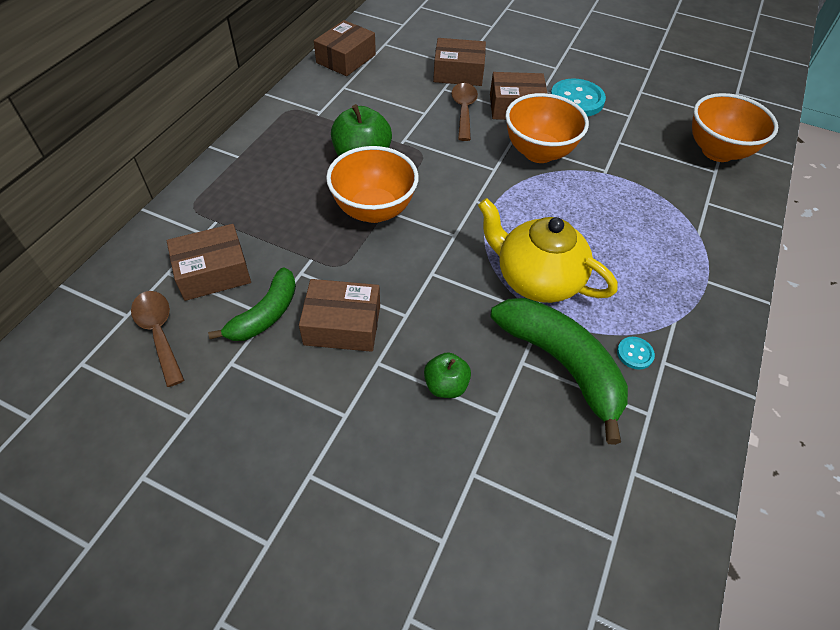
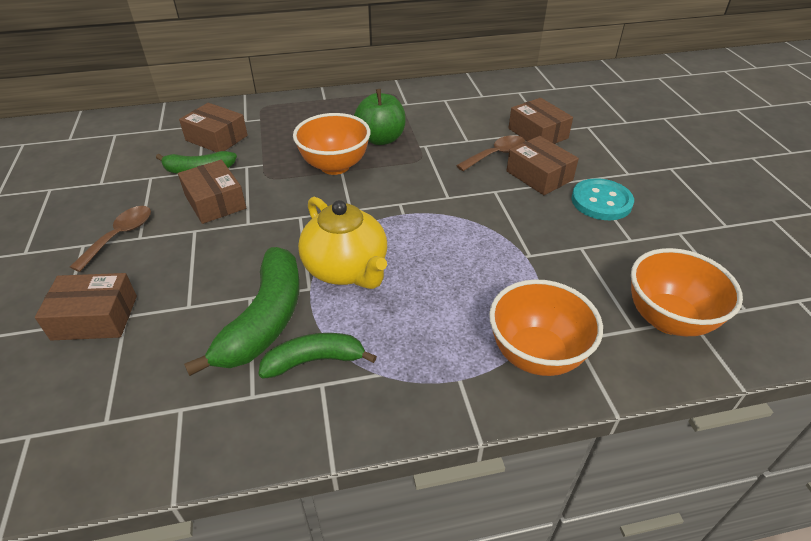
camera: 55 degrees right, 10 degrees down
(159, 333) = (154, 145): brown spoon -> brown spoon (120, 236)
(346, 59) = (476, 87): brown box -> brown box (95, 317)
(446, 385) = (196, 269): green apple -> none
(537, 279) = (346, 269): yellow teapot -> yellow teapot turned 150 degrees clockwise
(538, 152) = (499, 210): orange bowl -> orange bowl (536, 354)
(635, 354) = (314, 360): turquoise button -> green banana

